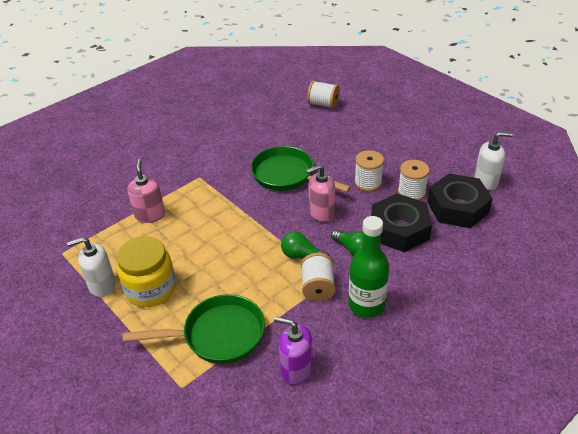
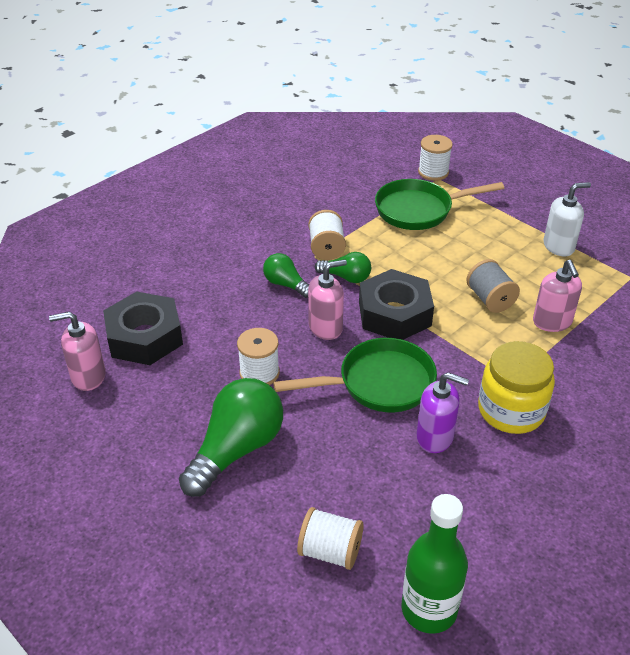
camera: 175 degrees right, 0 degrees up
(151, 289) = (504, 244): yellow jar -> yellow jar (511, 410)
(188, 234) = (490, 299): none -> grey spool
(287, 175) = (379, 383): green pan -> green pan turned 45 degrees counterclockwise
(296, 369) = (342, 190): purple soap dispenser -> purple soap dispenser (435, 437)
(366, 305) = (276, 234): green bottle -> green bottle (429, 609)
(376, 142) = (236, 449): none -> green light bulb
(399, 229) = (227, 308): black nut -> black nut (394, 314)
(411, 192) = (200, 358): white spool -> white spool (433, 172)
(486, 181) = (88, 376): white soap dispenser -> pink soap dispenser

